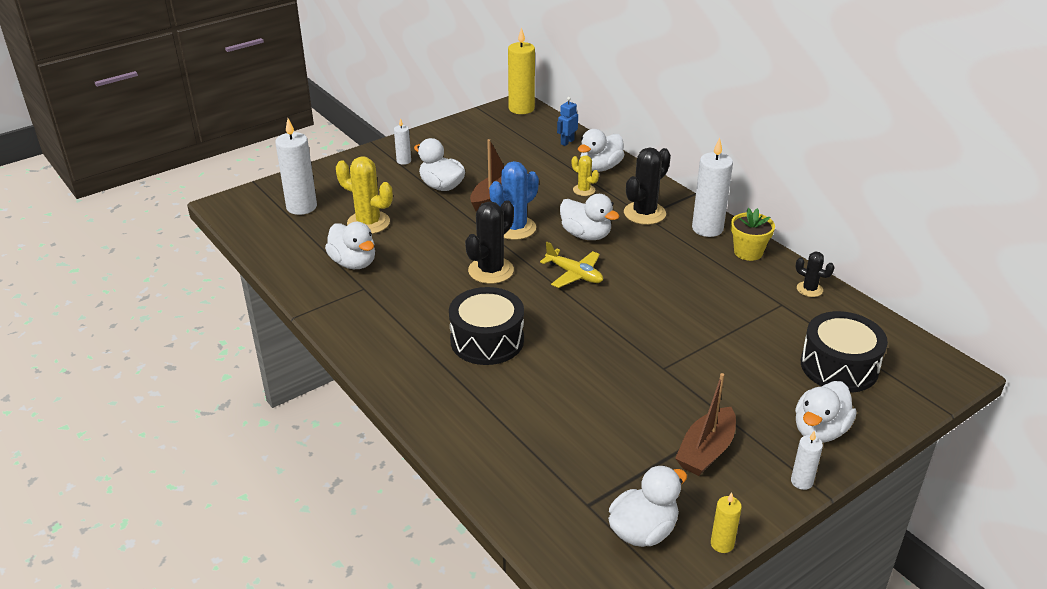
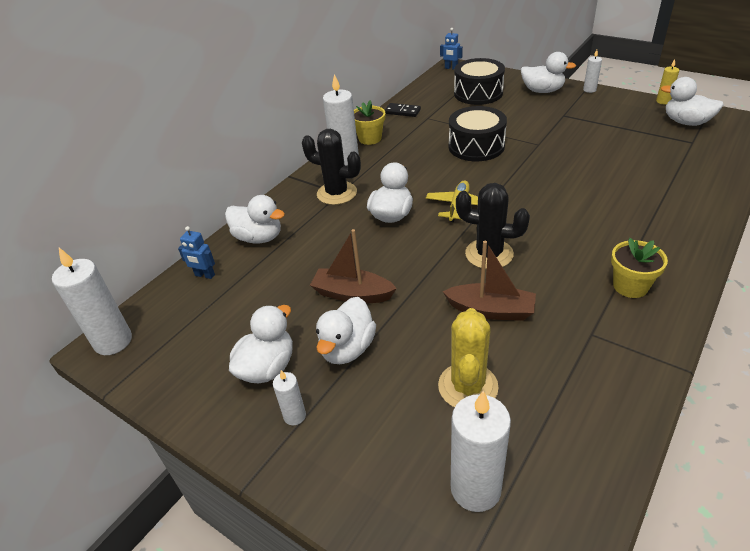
camera: 105 degrees left, 5 degrees up
(353, 263) = (556, 363): white duck -> white duck (267, 367)
(392, 328) = (630, 286): none -> yellow flower pot
(487, 340) = (588, 225): black drum -> black drum (476, 146)
(514, 228) = (406, 261): blue cactus -> none
(521, 108) = (113, 341): yellow candle -> white candle
(584, 190) = (310, 236): yellow cactus -> none
(706, 451) = (599, 117): brown boat -> brown boat (491, 310)
(809, 289) = (402, 111): black cactus -> black domino
(946, 368) = (451, 68): none -> blue robot

